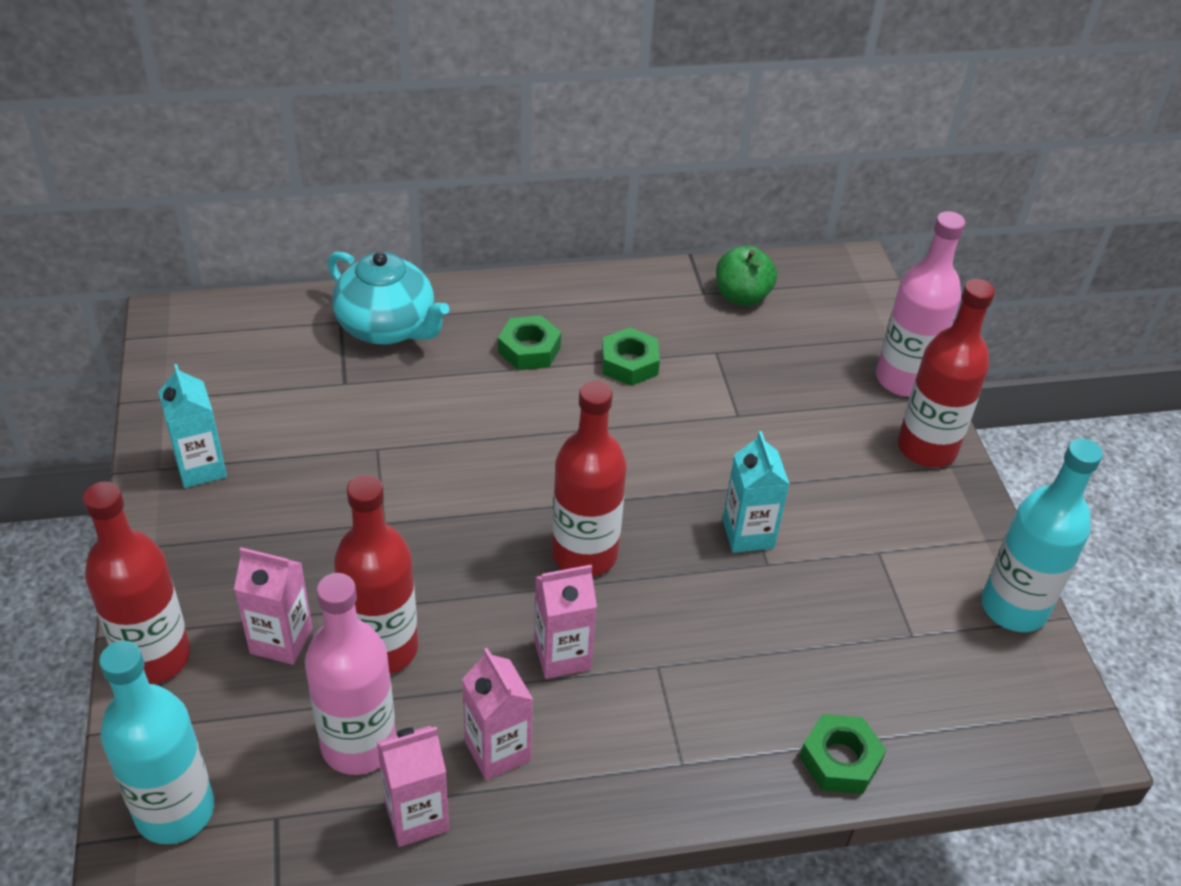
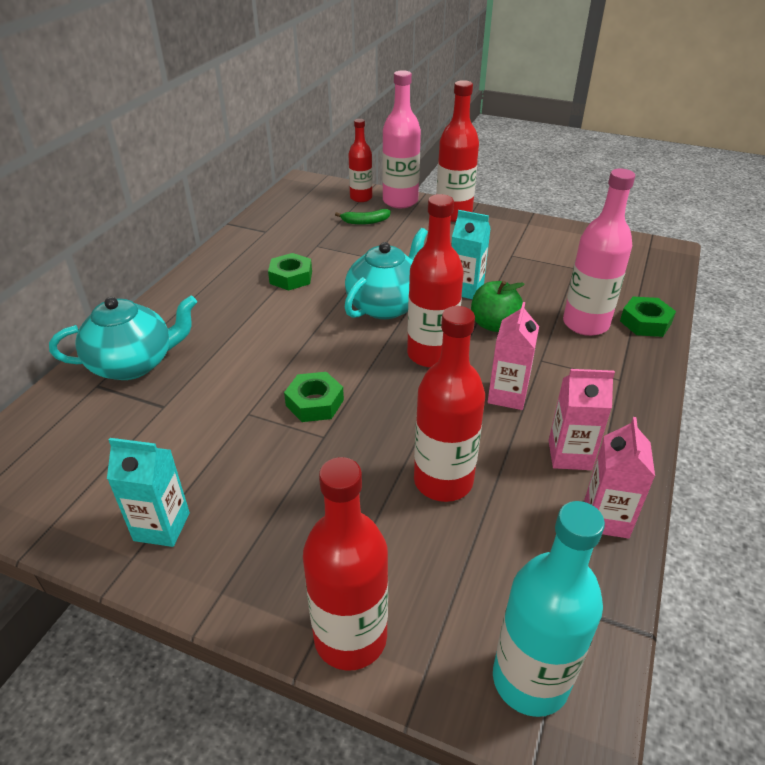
camera: 55 degrees left, 5 degrees down
(281, 640) = (394, 539): pink carton -> none
(359, 744) = (525, 527): pink bottle -> pink bottle (585, 324)
(529, 349) = (233, 310): green nut -> green nut (314, 403)
(646, 472) = (386, 305): none -> turquoise teapot
(742, 296) = (283, 221): green apple -> green apple (493, 324)
(815, 369) = (365, 222): none -> green banana
(871, 338) = (361, 198): none -> red bottle
(1013, 608) = (576, 234): turquoise bottle -> none

